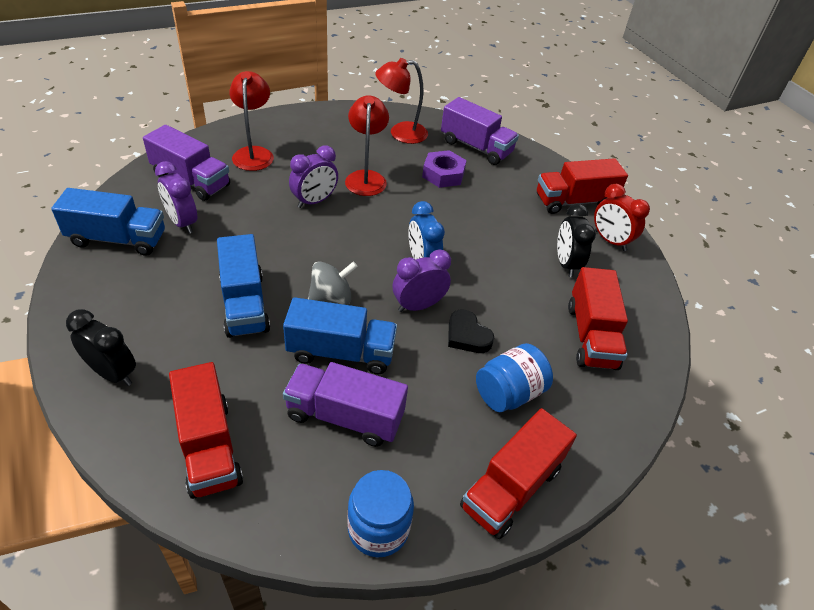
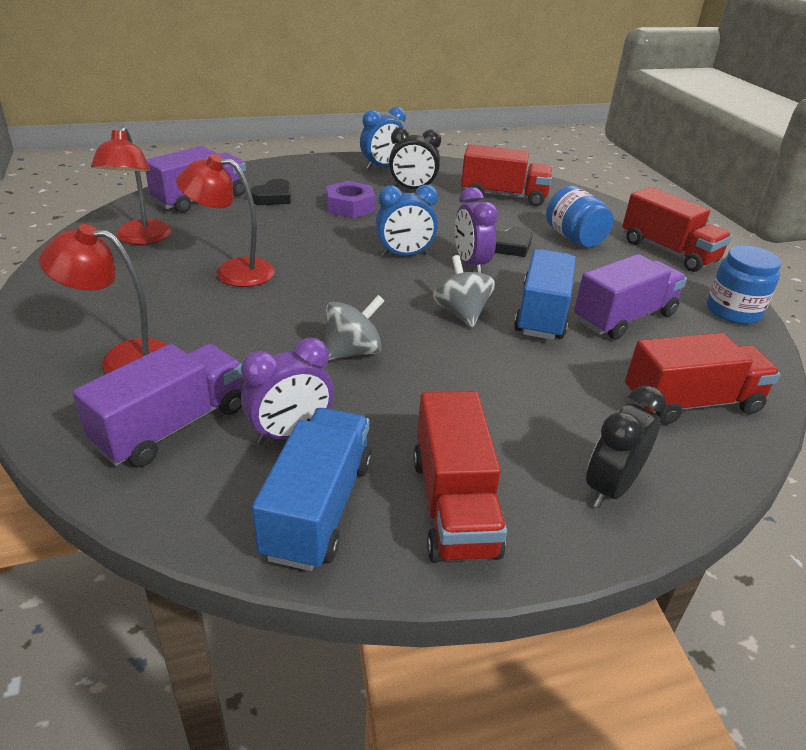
camera: 80 degrees left, 10 degrees down
(244, 304) = (472, 375): blue truck -> none
(269, 242) = (352, 352): none -> grey spinning top
(314, 201) = (272, 312): purple clock -> none
(344, 416) = (624, 318): purple truck -> purple truck turned 150 degrees counterclockwise
(443, 174) = (247, 224): purple nut -> purple nut (350, 207)
(499, 181) = (273, 197): none -> black heart
(574, 201) = (320, 170): red truck -> red truck (454, 505)
(610, 241) = (382, 167): red clock -> blue clock

